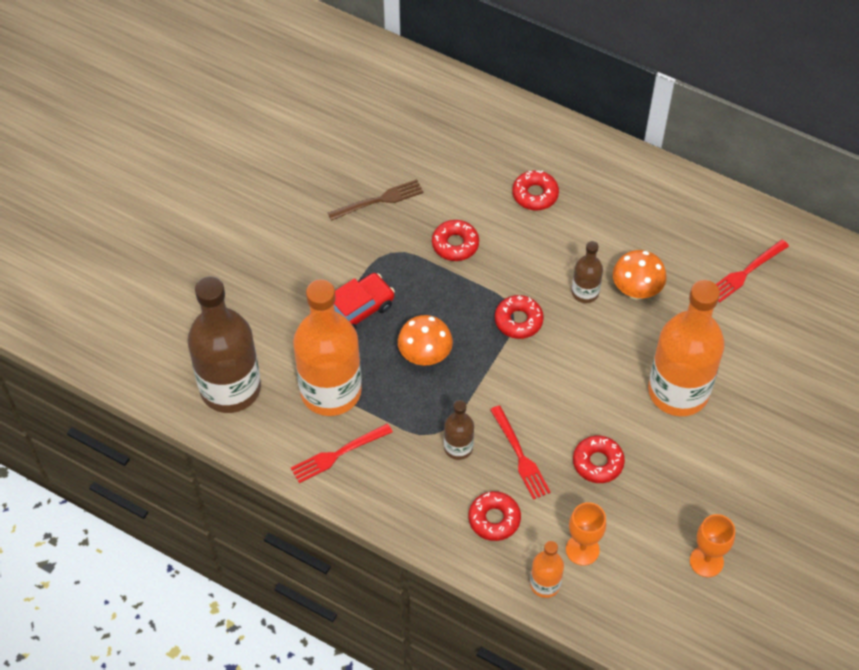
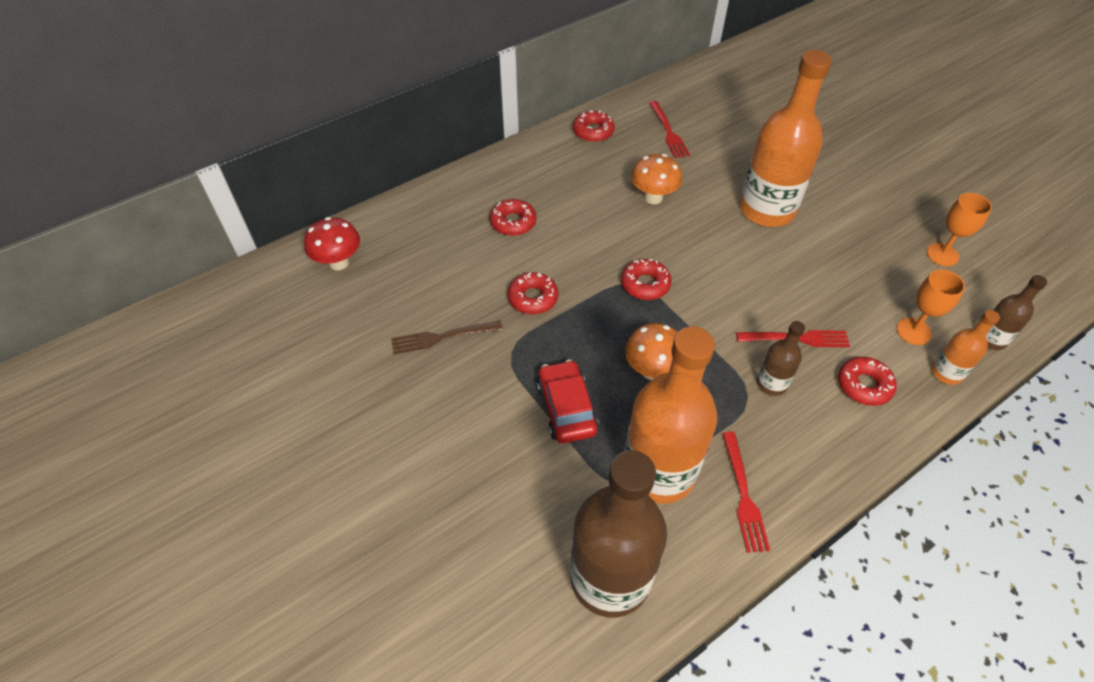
camera: 65 degrees left, 5 degrees down
(379, 200) = (441, 337): brown fork -> brown fork turned 105 degrees counterclockwise
(416, 96) = (339, 262): none -> red mushroom
(585, 292) = (638, 229): brown bottle -> brown bottle (991, 339)
(598, 462) = (822, 286): red donut -> red donut (593, 131)

